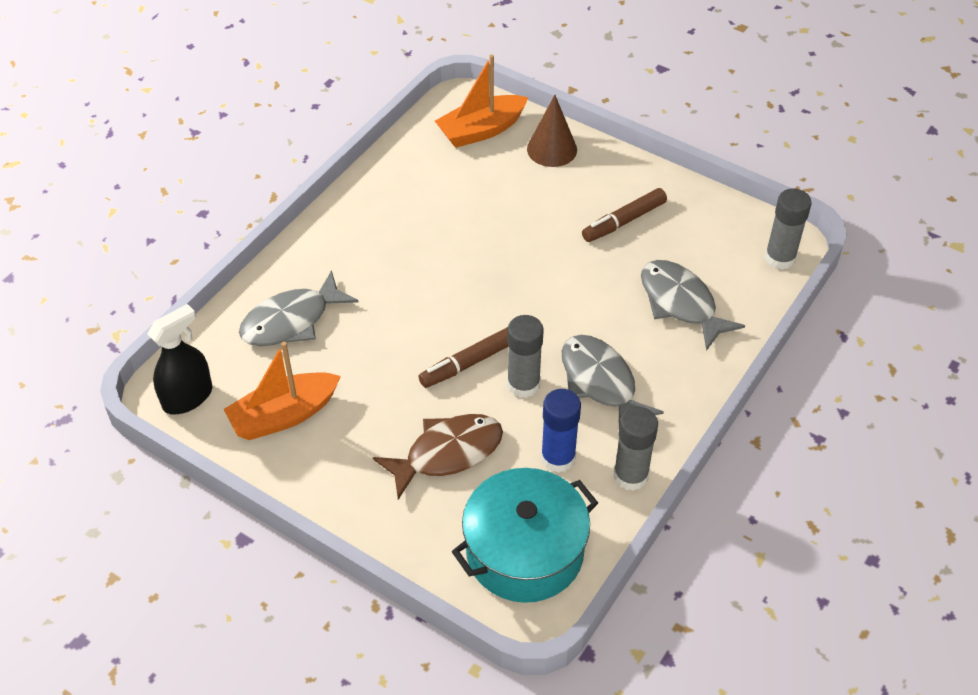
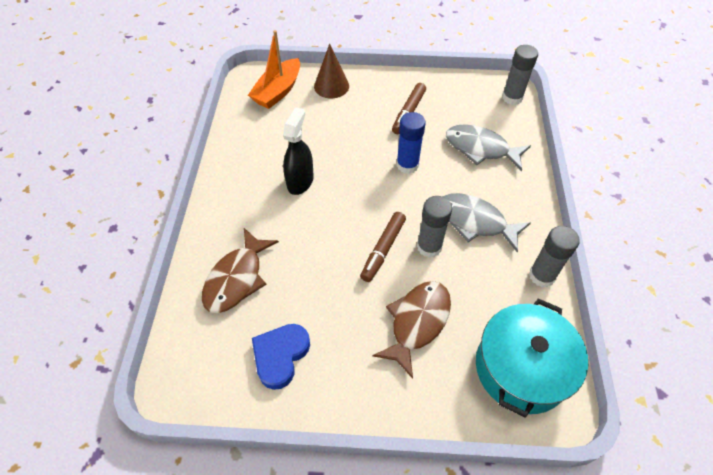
camera: 30 degrees left, 5 degrees up
(188, 397) = (194, 380): black spray bottle -> black spray bottle (300, 181)
(284, 415) = (280, 356): orange boat -> blue heart
(292, 321) = (237, 278): grey fish -> brown fish
(558, 458) = (489, 287): blue glue stick -> blue glue stick (407, 165)

